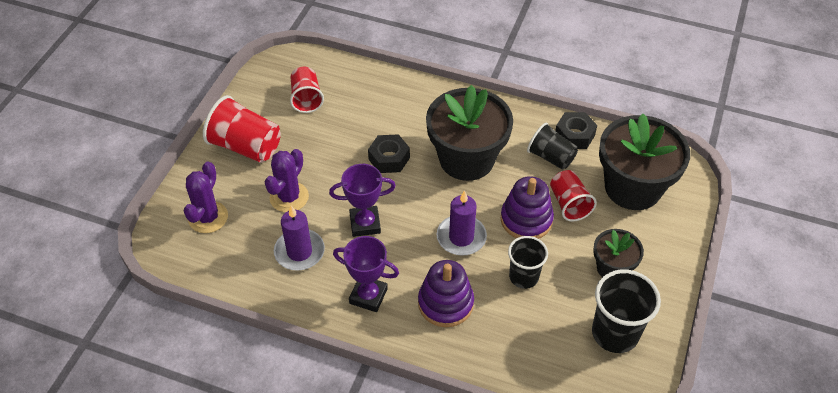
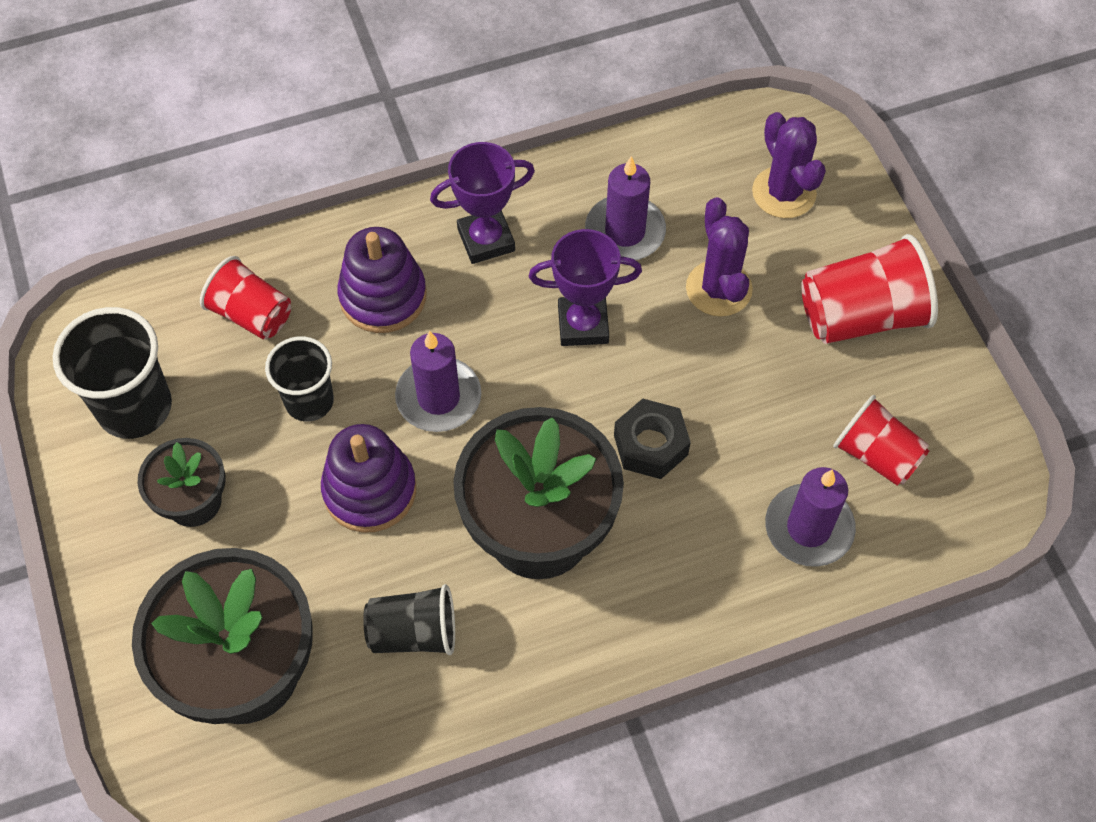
camera: 140 degrees right, 10 degrees up
(361, 94) = (808, 528): none -> purple candle
(365, 224) = (583, 324): purple trophy -> purple trophy turned 45 degrees clockwise
(569, 204) = (325, 564): red cup -> red cup (251, 314)
(574, 135) = (406, 708): black nut -> none

